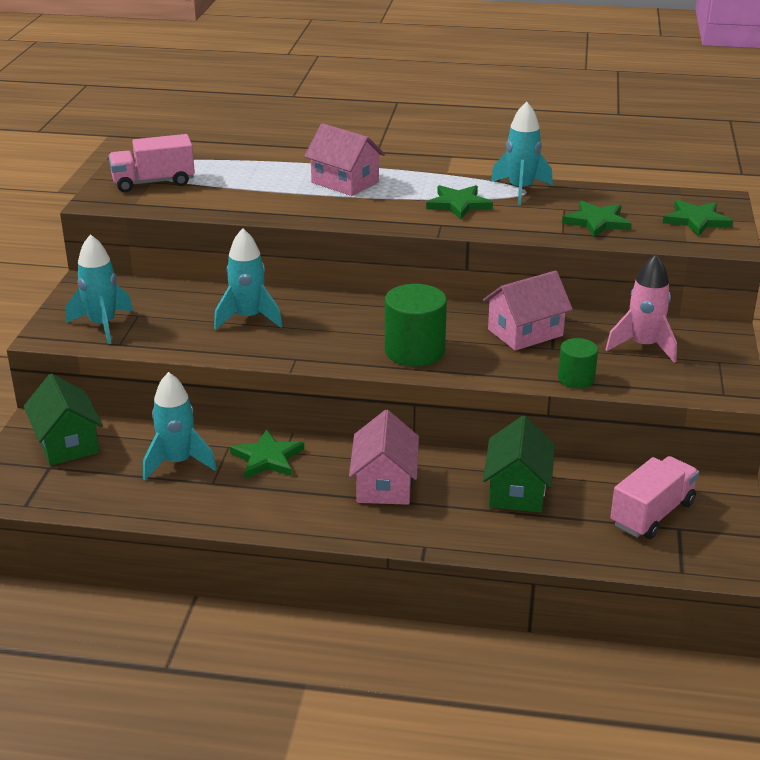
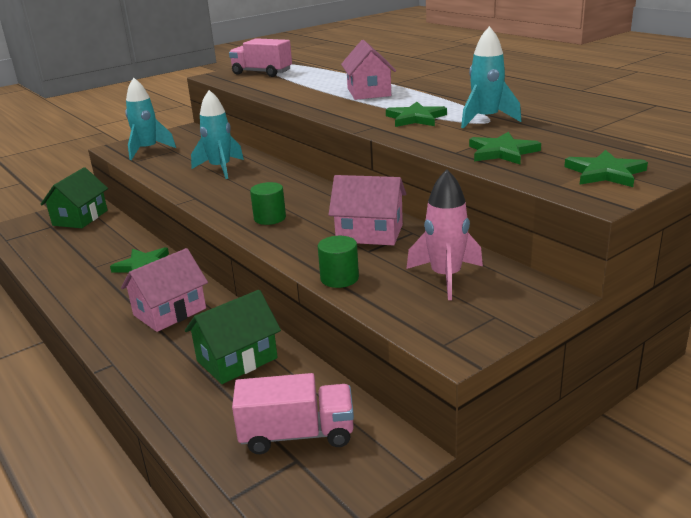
camera: 45 degrees right, 5 degrees down
(178, 462) = (102, 248): turquoise rocket -> none
(414, 351) = (270, 218): green cylinder -> green cylinder, size x0.59

